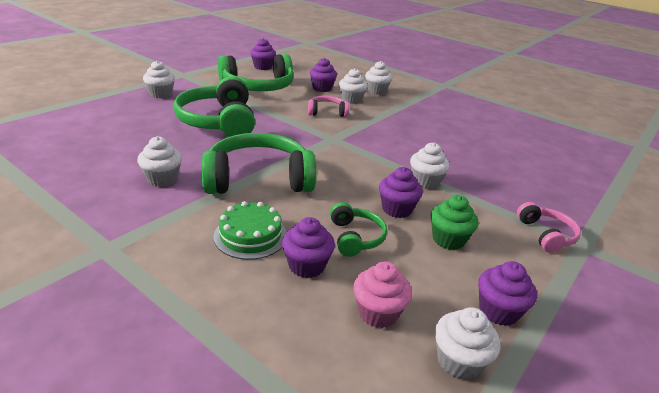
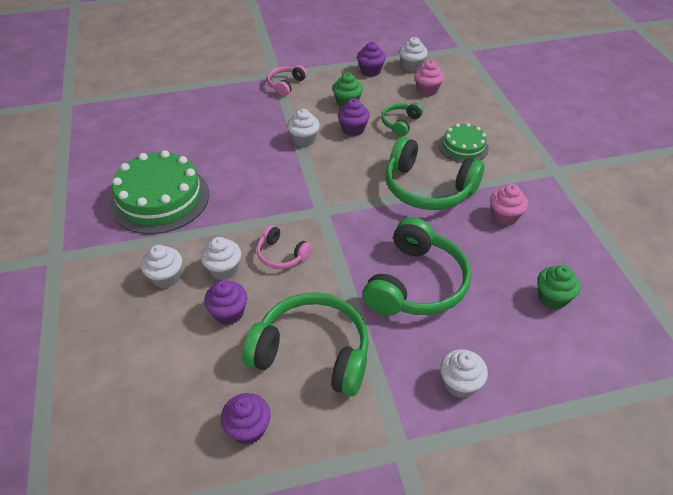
camera: 140 degrees left, 15 degrees up
(100, 138) = (552, 298): none -> green cupcake
(162, 179) = (504, 216): white cupcake -> pink cupcake
(306, 266) = (443, 120): purple cupcake -> none
(448, 116) = (160, 198): none -> green cake

